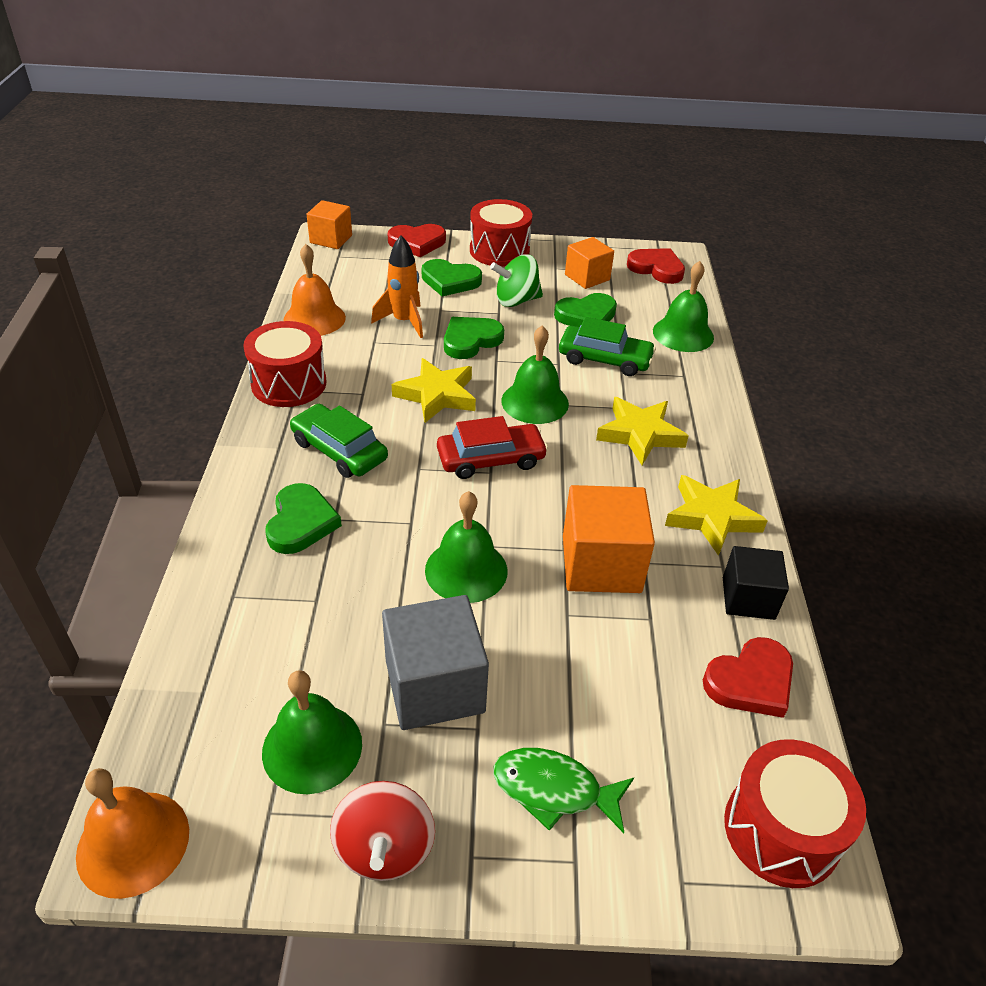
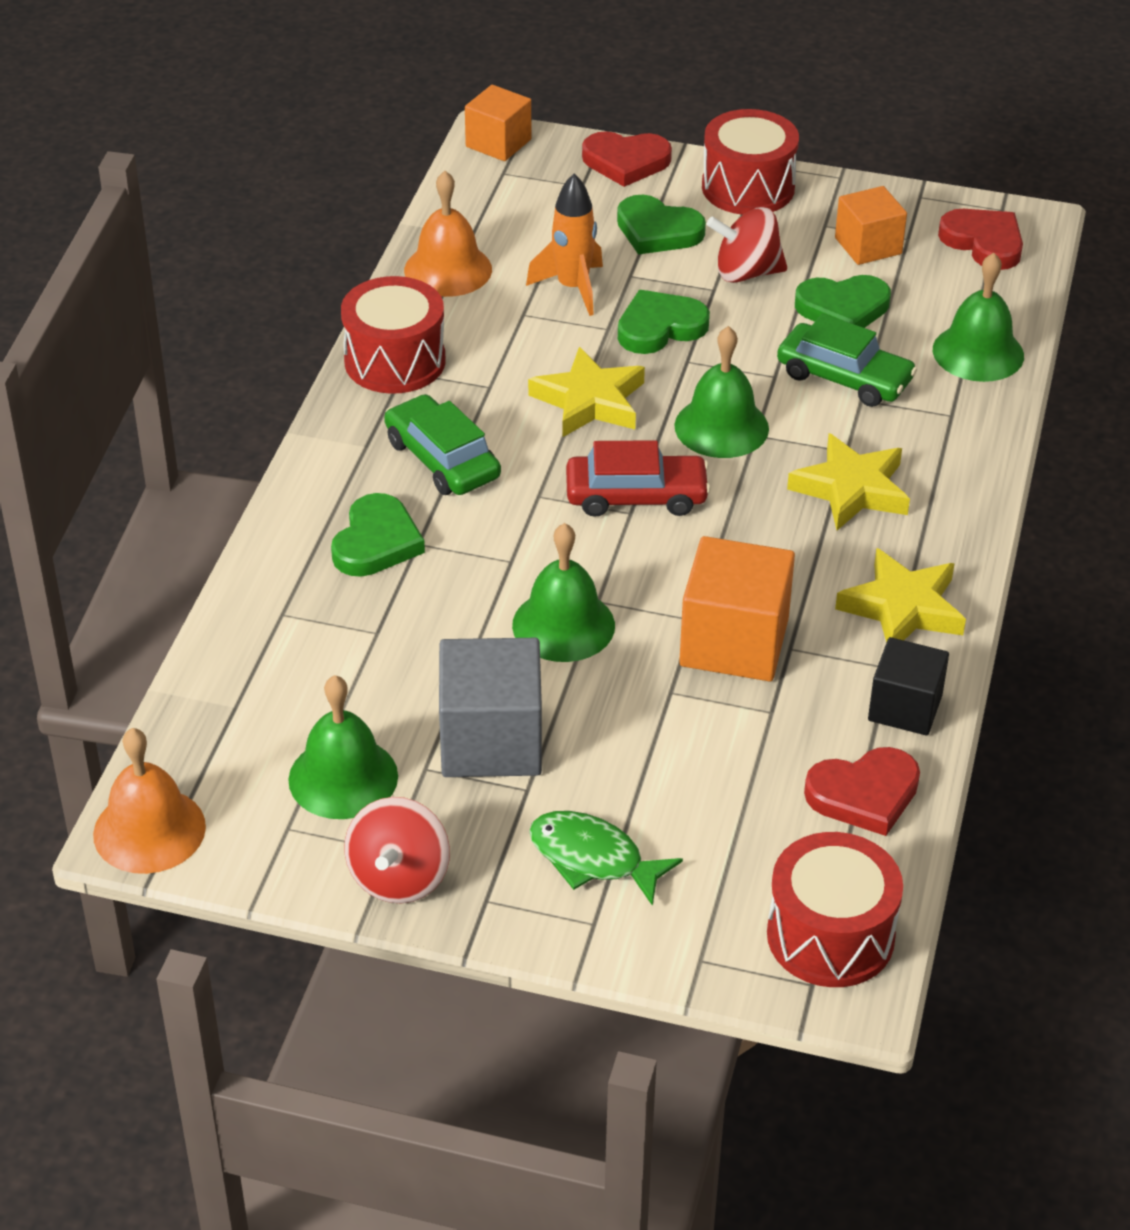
camera: 15 degrees right, 0 degrees up
(516, 301) = (746, 273): green spinning top -> red spinning top

